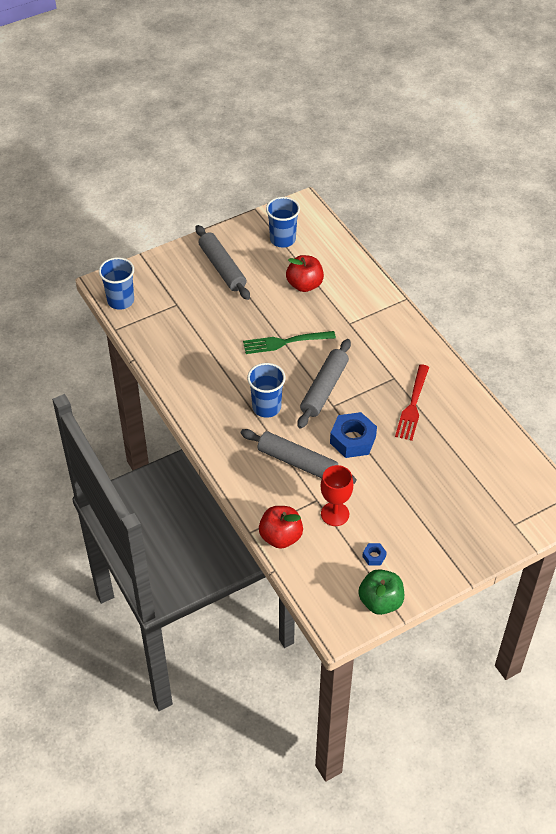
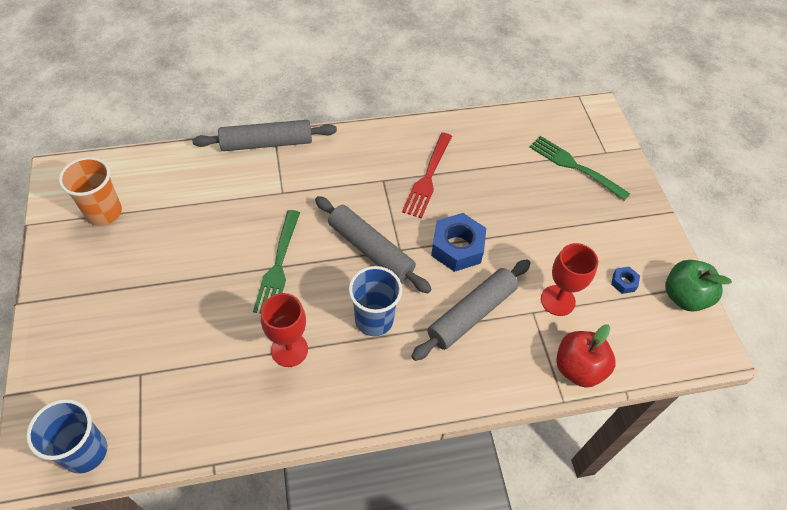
camera: 75 degrees left, 5 degrees up
(222, 268) = (108, 295): grey rolling pin -> grey rolling pin (266, 143)
(223, 369) = (289, 350): none -> red goblet
(282, 239) = (104, 212): blue cup -> orange cup
(304, 285) = (195, 215): red apple -> none
(412, 405) = (428, 177): red fork -> red fork turned 75 degrees clockwise
(482, 504) = (575, 167): none -> green fork

